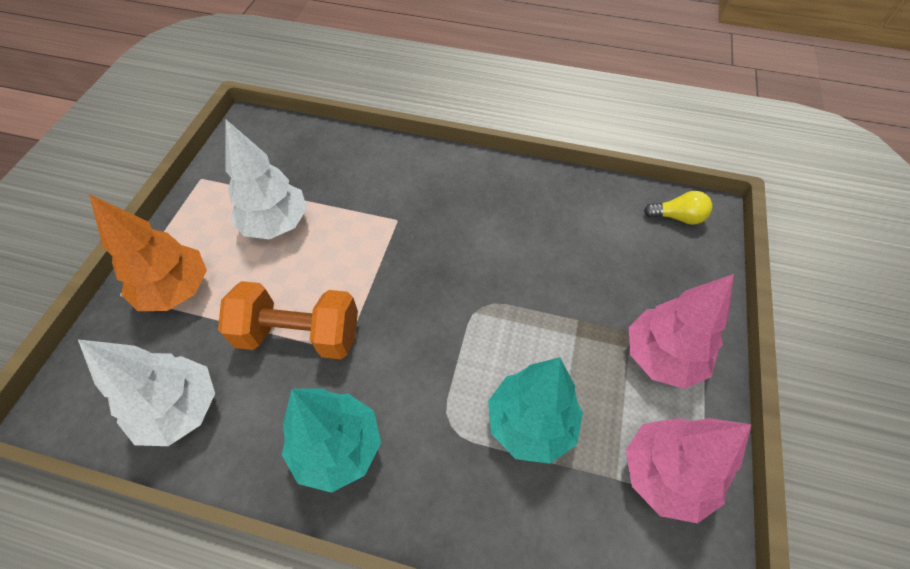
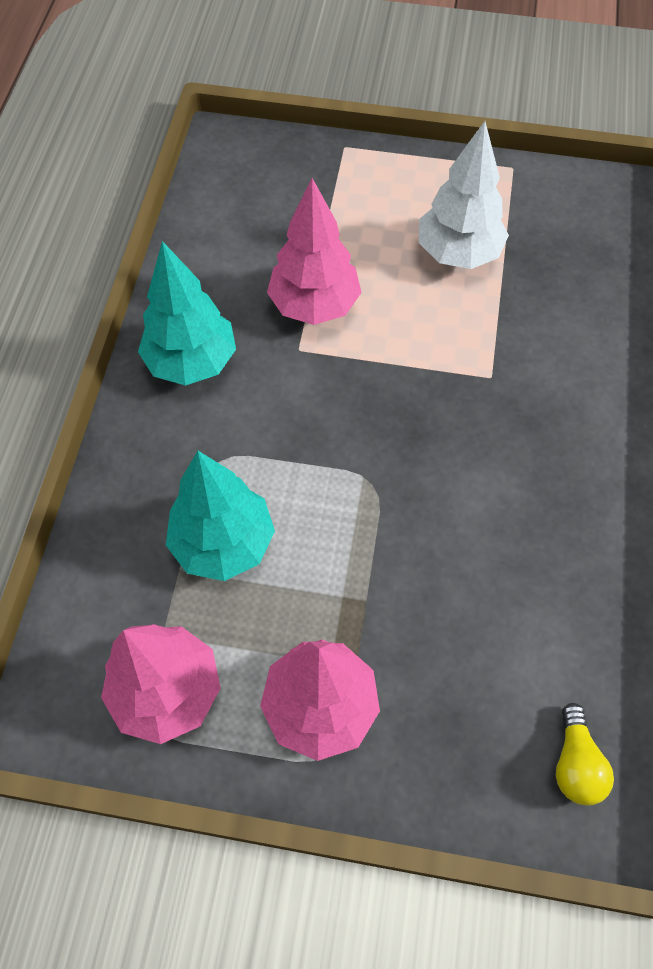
camera: 85 degrees right, 5 degrees up
(177, 290) = (355, 189): orange tree -> none
(180, 409) = (225, 229): white tree -> none
(299, 334) = (314, 305): orange dumbbell -> pink tree

